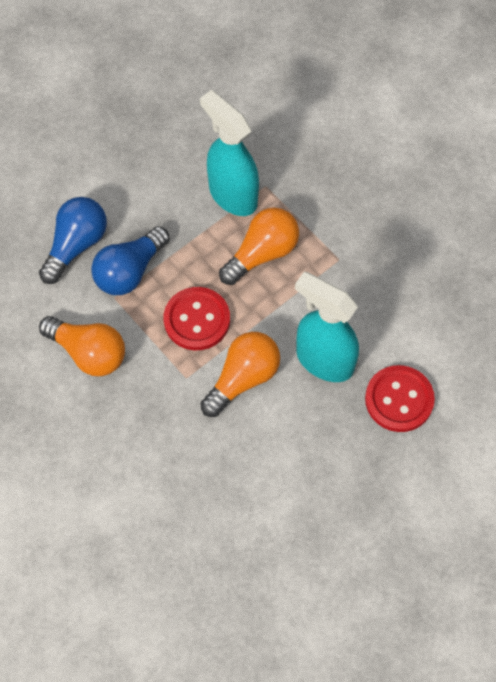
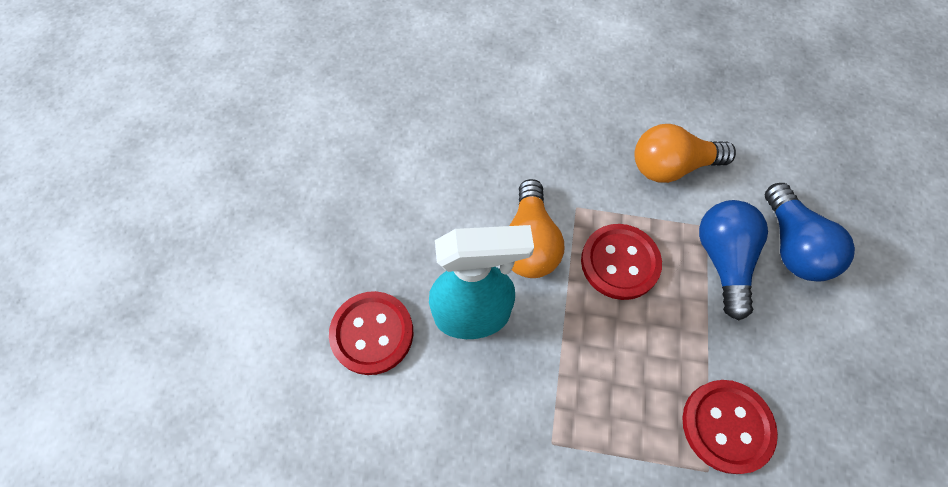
camera: 140 degrees right, 0 degrees up
(232, 195) = (726, 426): turquoise spray bottle -> red button
(262, 253) = (631, 381): orange light bulb -> none

